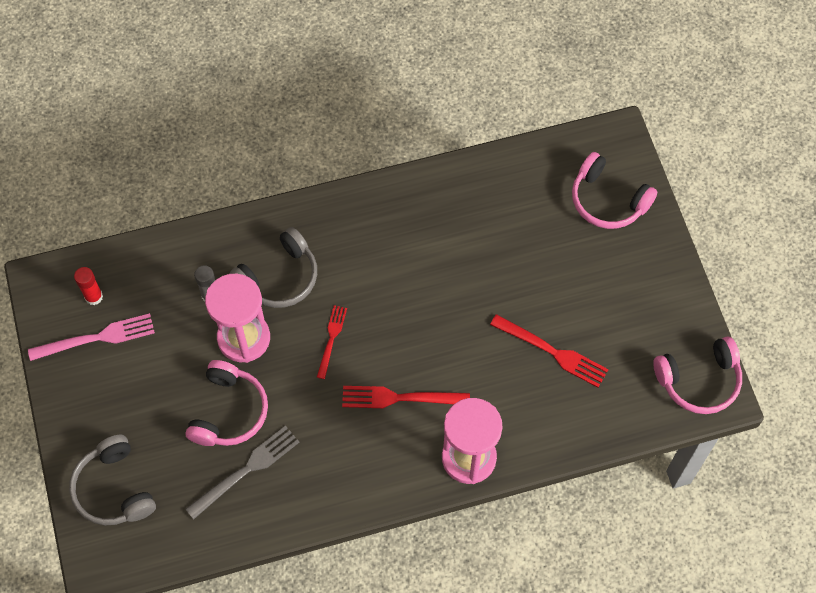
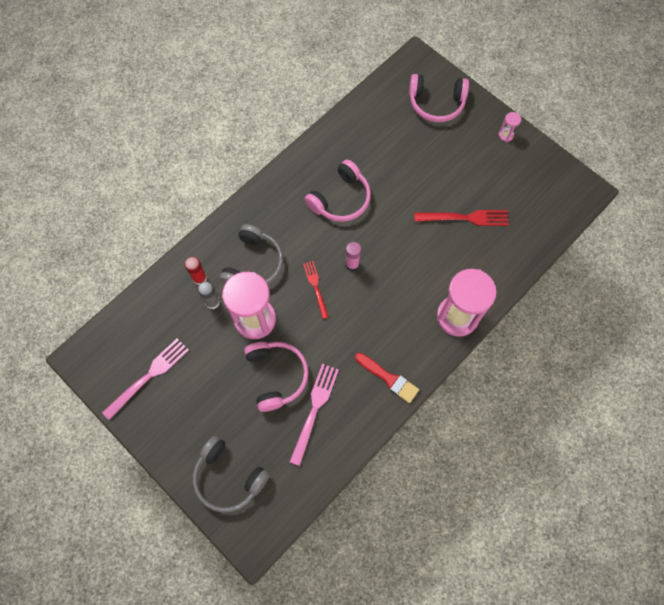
camera: 30 degrees left, 5 degrees up
(94, 297) = (128, 348): red glue stick -> red glue stick (200, 278)
(247, 469) = (314, 409): grey fork -> pink fork
(347, 482) = (389, 378): none -> red brush
(388, 336) = (352, 264): none -> pink glue stick
(399, 398) = (386, 302): red fork -> none
(667, 281) = (506, 135): none -> pink hourglass
(699, 380) = (566, 187): pink headphones -> pink headphones (340, 199)

